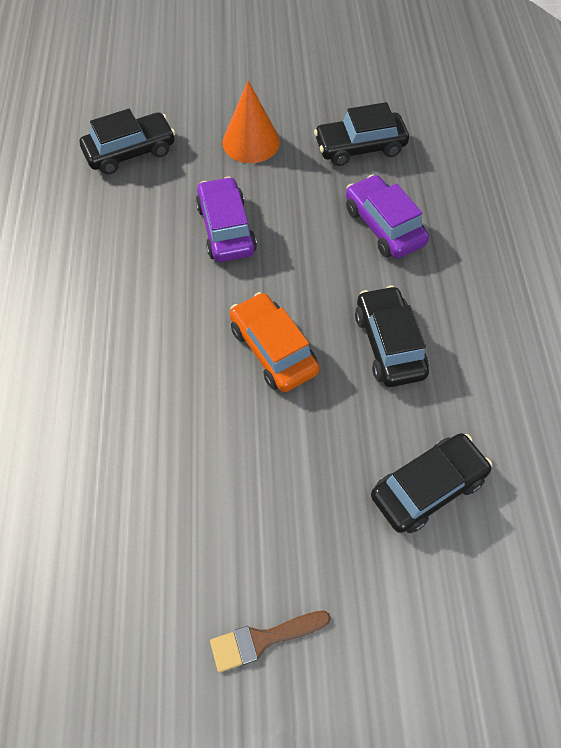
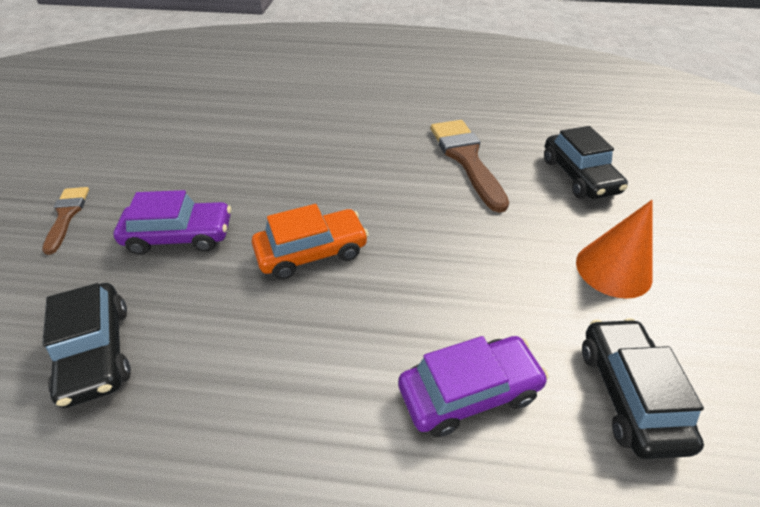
camera: 100 degrees right, 15 degrees down
(107, 238) = (466, 159): none -> brown brush
(226, 229) = (472, 234): purple car -> purple car (180, 236)
(389, 344) = (281, 355): black car -> none

